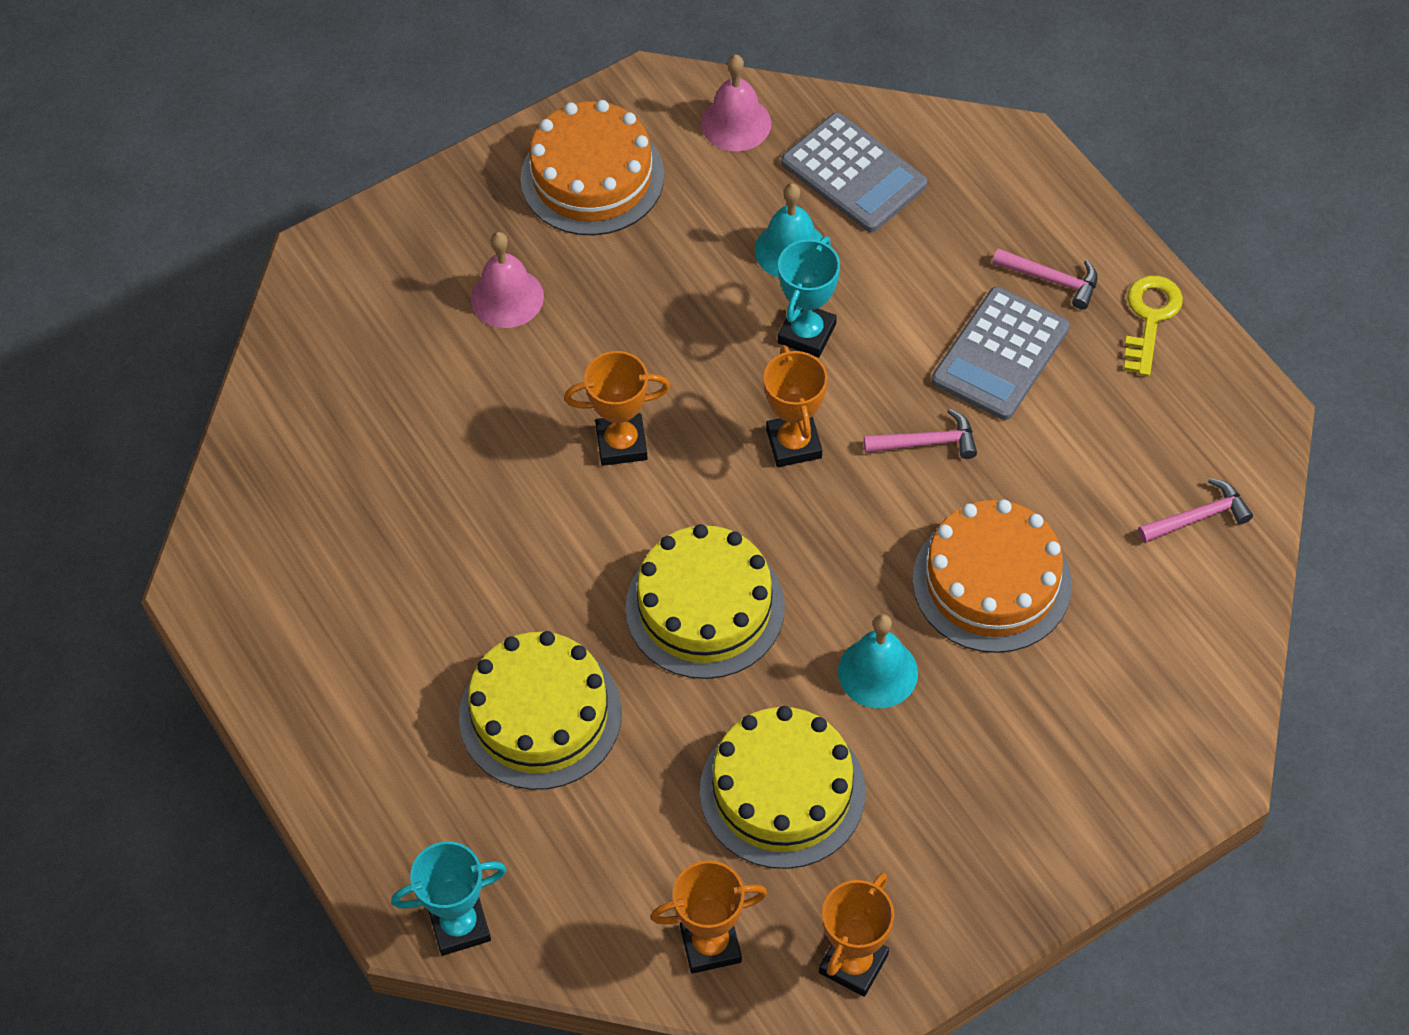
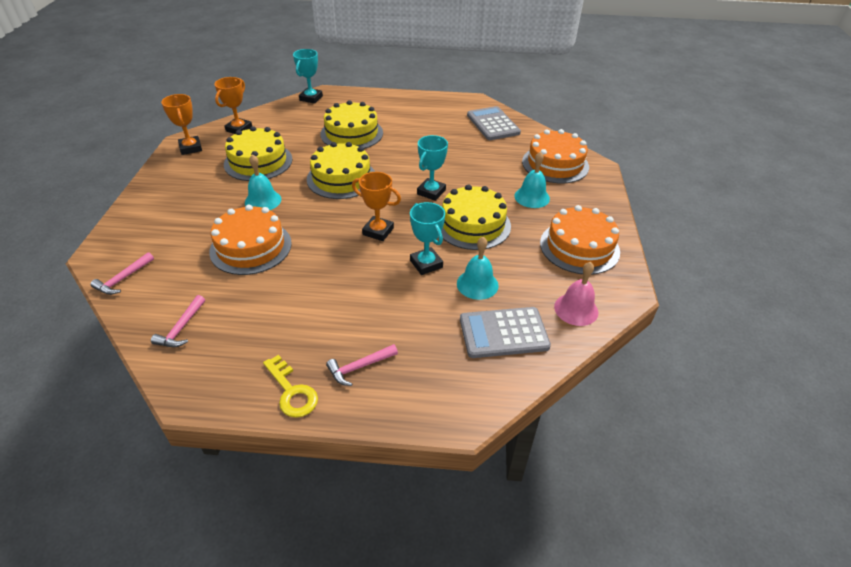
camera: 125 degrees right, 15 degrees down
(364, 317) = (555, 164): none -> orange cake
(507, 297) = (532, 197): pink bell -> turquoise bell
(621, 443) = (431, 192): orange trophy -> turquoise trophy
(659, 333) = (472, 225): none -> yellow cake
(927, 442) = (331, 267): pink hammer -> pink hammer (123, 279)
(1000, 354) = (342, 318): grey calculator -> grey calculator (493, 124)

